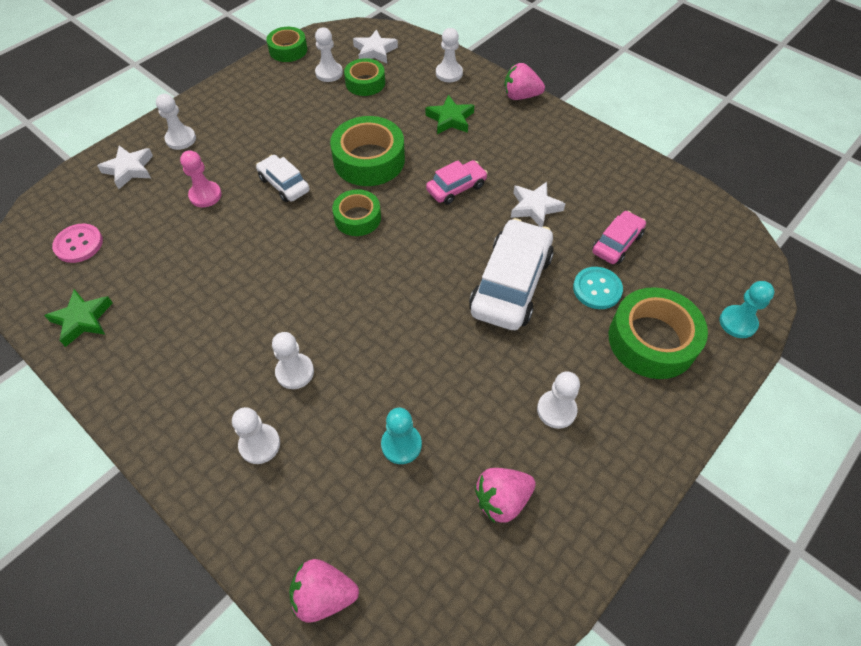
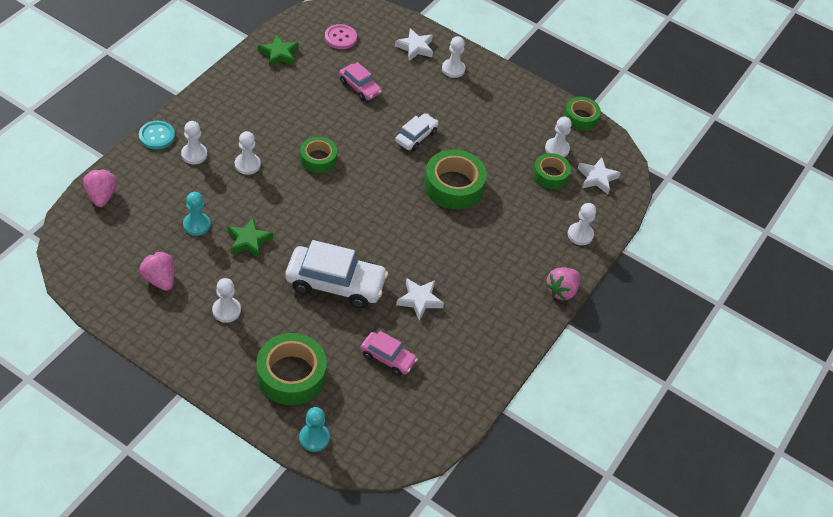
camera: 75 degrees right, 5 degrees down
(205, 195) = (397, 93): pink pawn -> none
(357, 218) = (389, 184): green tape -> green tape (318, 159)
(450, 119) = (516, 238): green star -> green star (248, 241)
(456, 188) = (432, 245): pink car -> pink car (360, 87)
(520, 96) = (561, 291): pink strawberry -> pink strawberry turned 135 degrees counterclockwise
(597, 289) = (337, 341): turquoise button -> turquoise button (157, 136)

